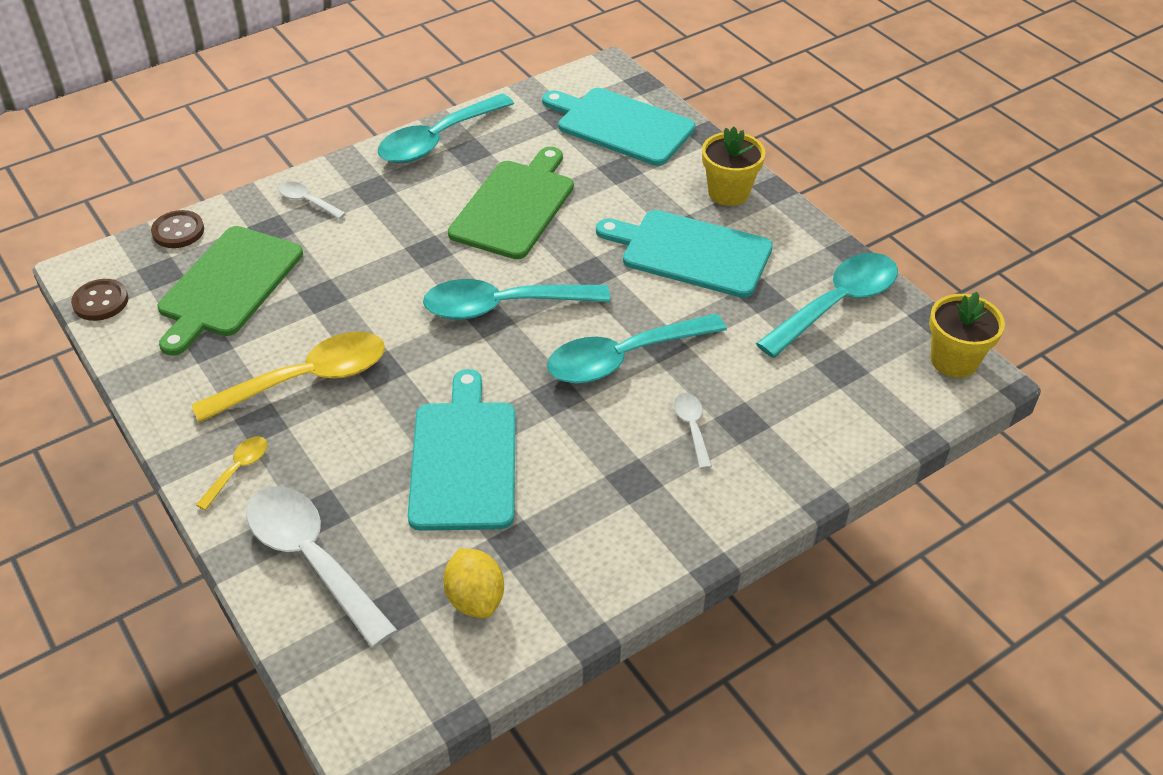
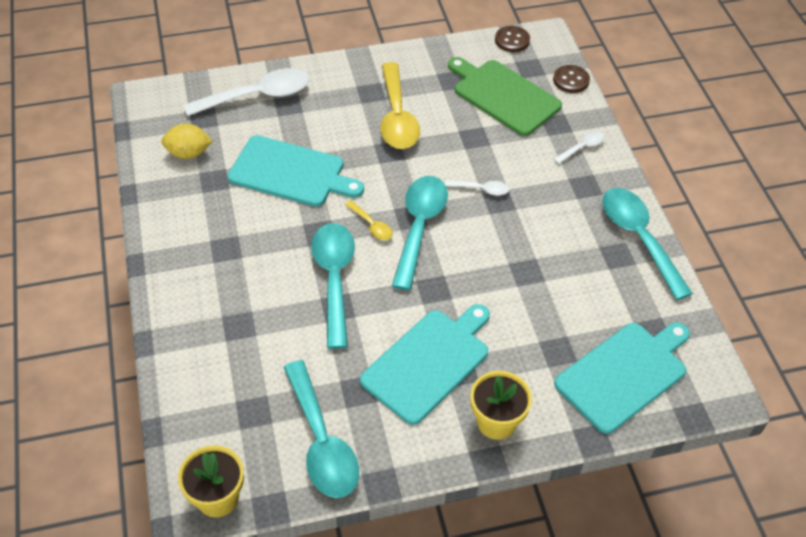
camera: 110 degrees right, 5 degrees up
(238, 470) = (338, 78): yellow spoon -> yellow spoon (372, 225)
(515, 206) = (532, 265): green cutting board -> none
(692, 427) = (250, 295): white spoon -> white spoon (481, 189)

